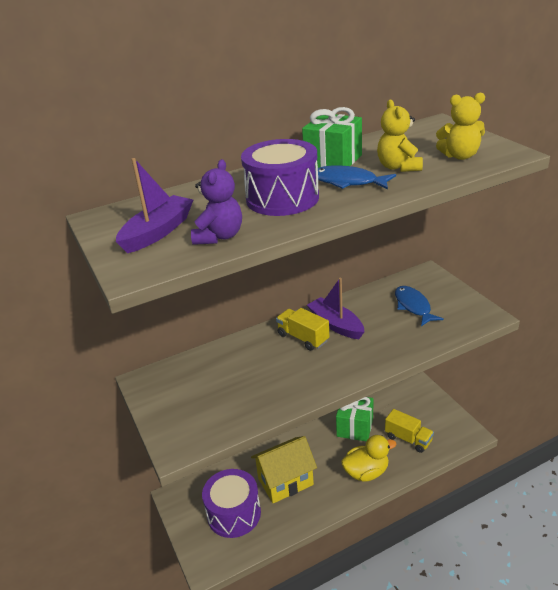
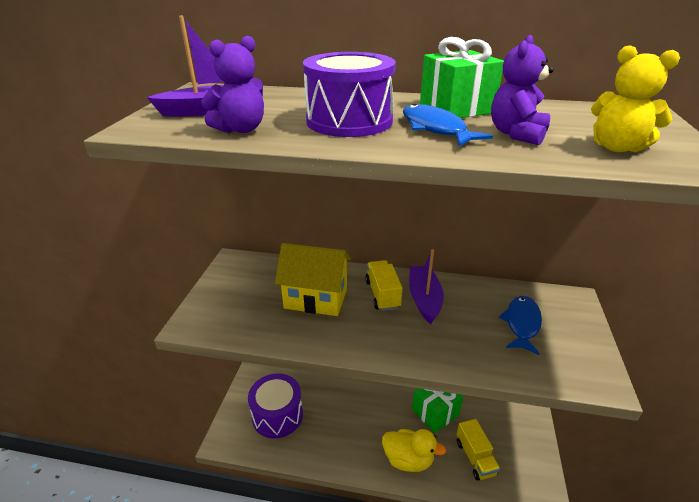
camera: 35 degrees right, 0 degrees up
(285, 481) = (336, 418): yellow house -> yellow house (316, 298)
(398, 167) = (516, 134): yellow teddy bear -> purple teddy bear

